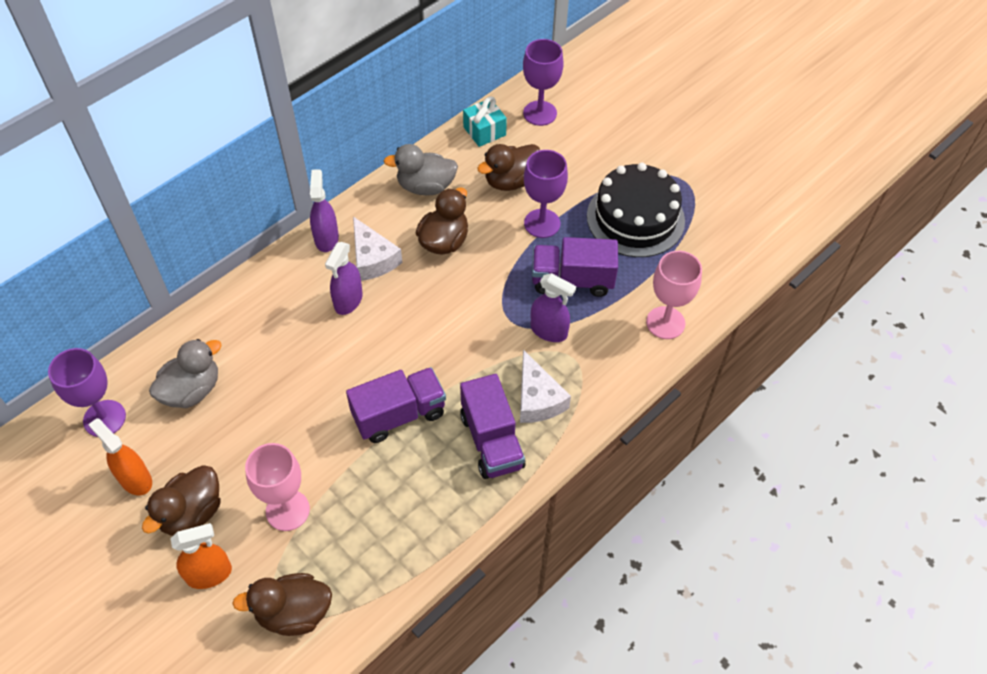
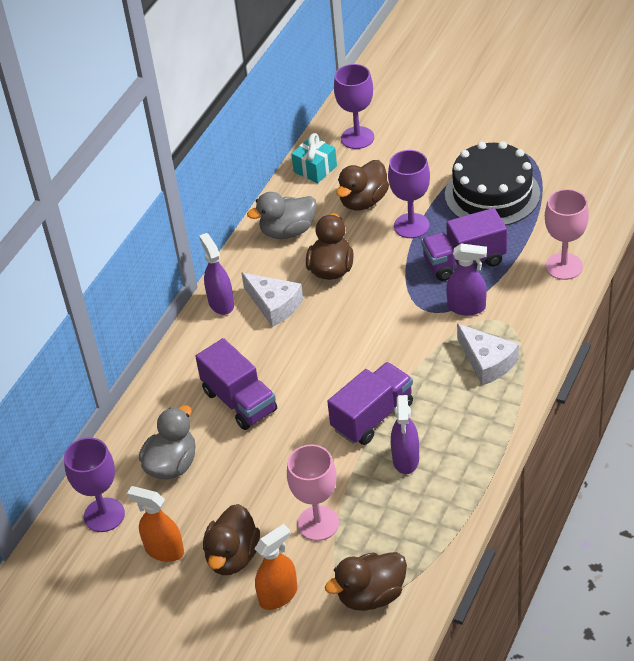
camera: 15 degrees left, 10 degrees down
(348, 301) = (272, 345): purple spray bottle -> purple spray bottle (406, 459)
(492, 441) = (466, 407): purple truck -> purple truck (239, 401)

